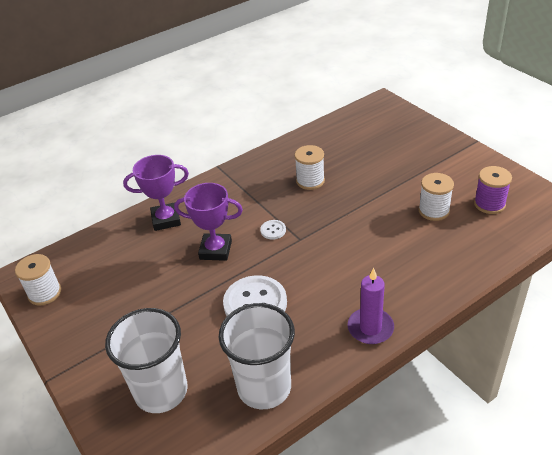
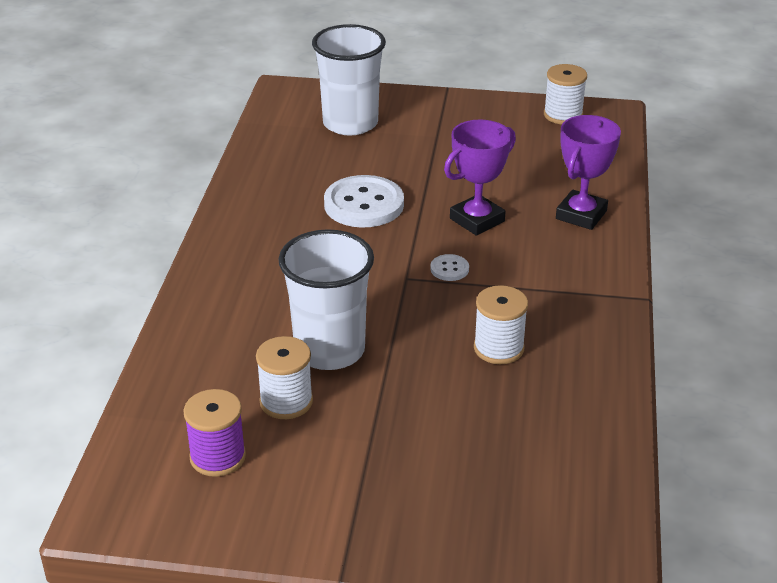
camera: 130 degrees right, 5 degrees down
(264, 387) = (271, 164): white cup -> white cup (329, 350)
(370, 328) = (227, 244): purple candle -> none

